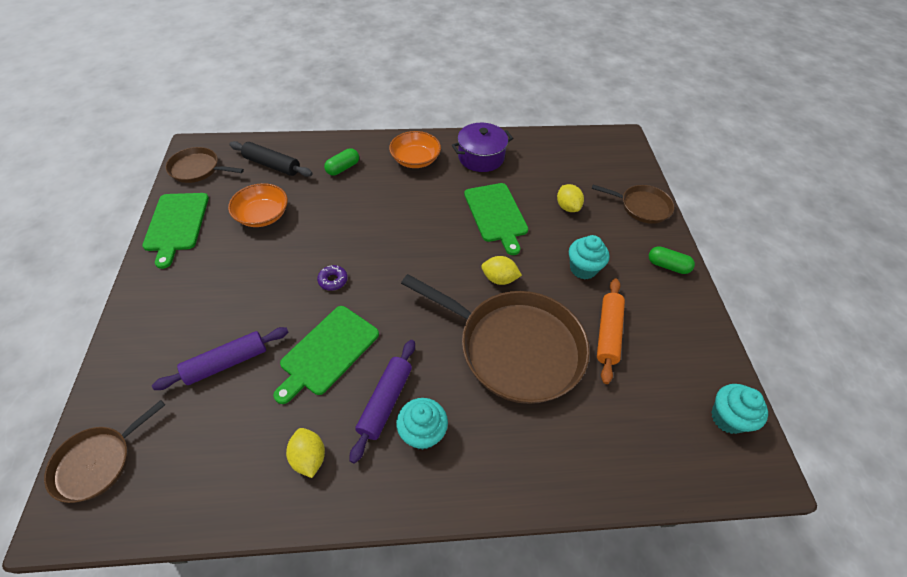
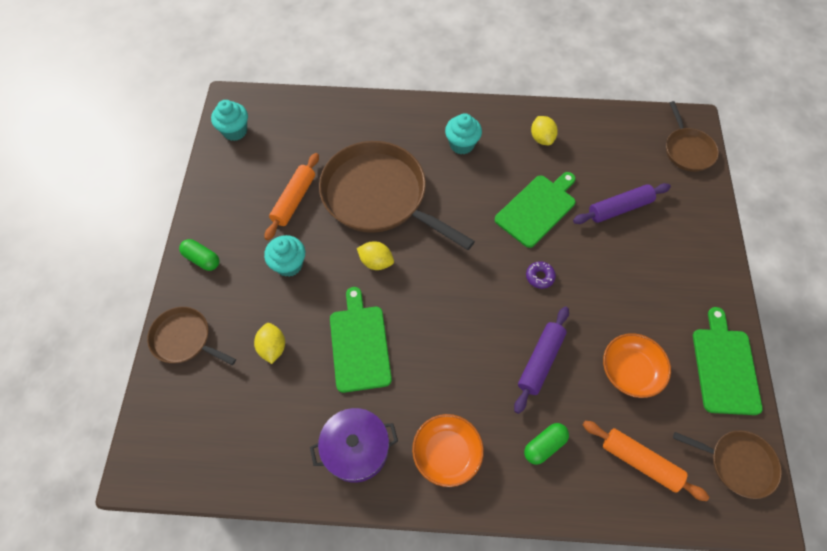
camera: 170 degrees left, 10 degrees up
(97, 462) = (687, 150): brown pan -> brown pan turned 120 degrees clockwise
(272, 165) = (640, 461): black rolling pin -> orange rolling pin
(385, 402) = (488, 167): purple rolling pin -> purple rolling pin (540, 361)

